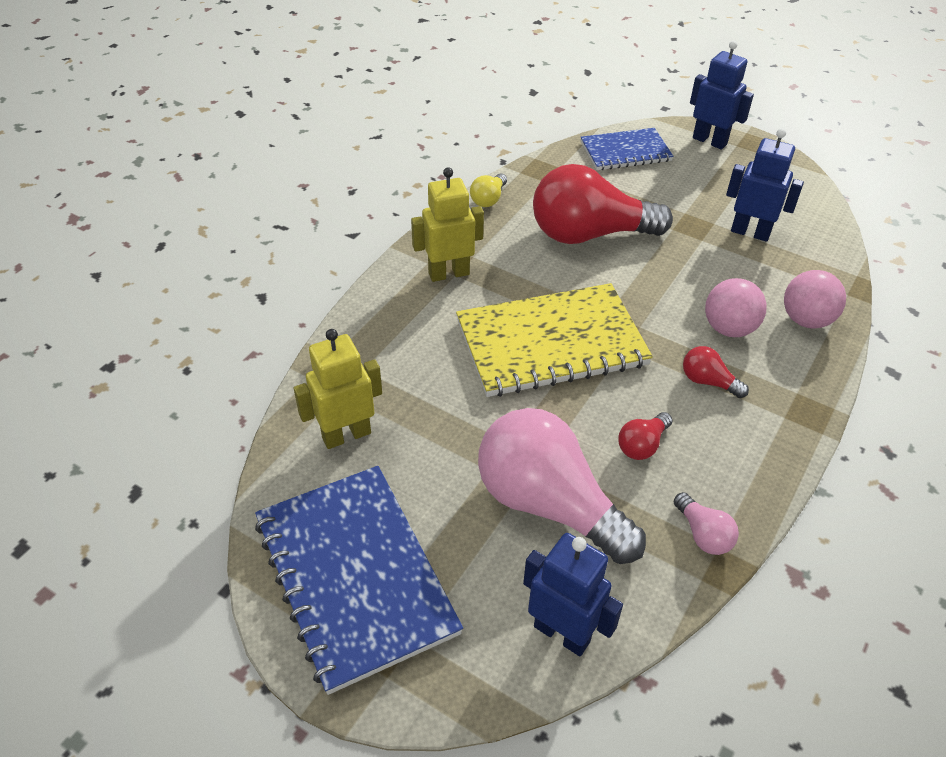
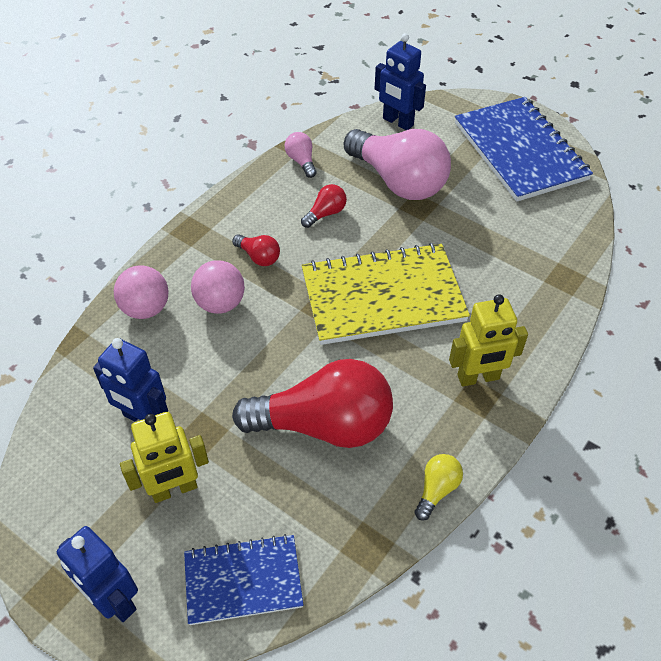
camera: 175 degrees left, 5 degrees up
(346, 435) = (545, 230): yellow robot -> yellow robot (174, 489)

